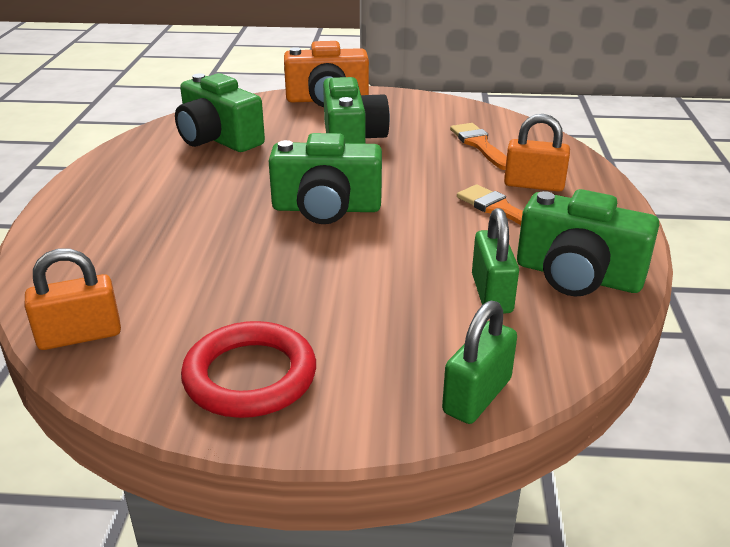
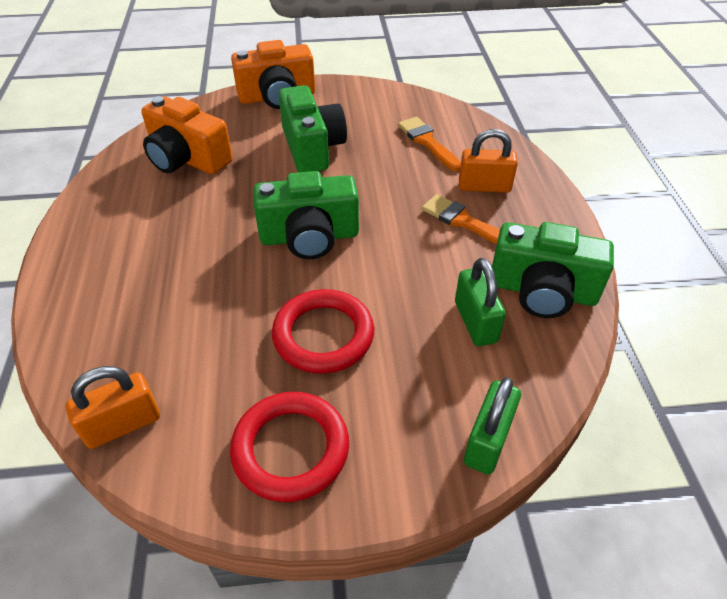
camera: 10 degrees left, 15 degrees up
(218, 139) = (187, 159): green camera -> orange camera
(316, 287) = (323, 335): none -> red ring

